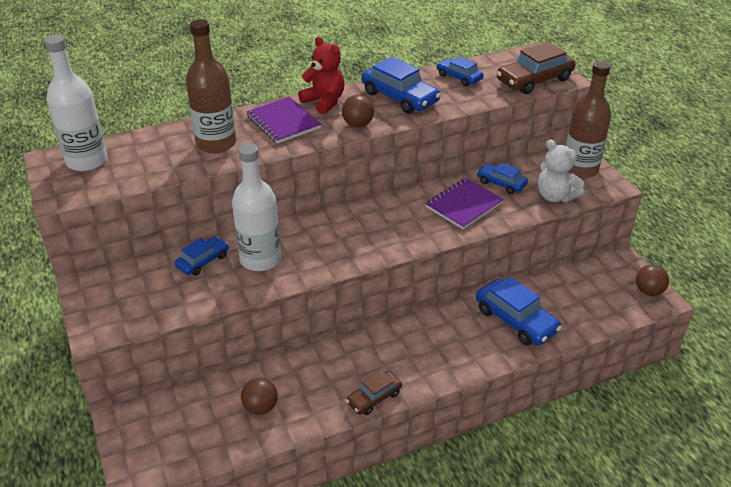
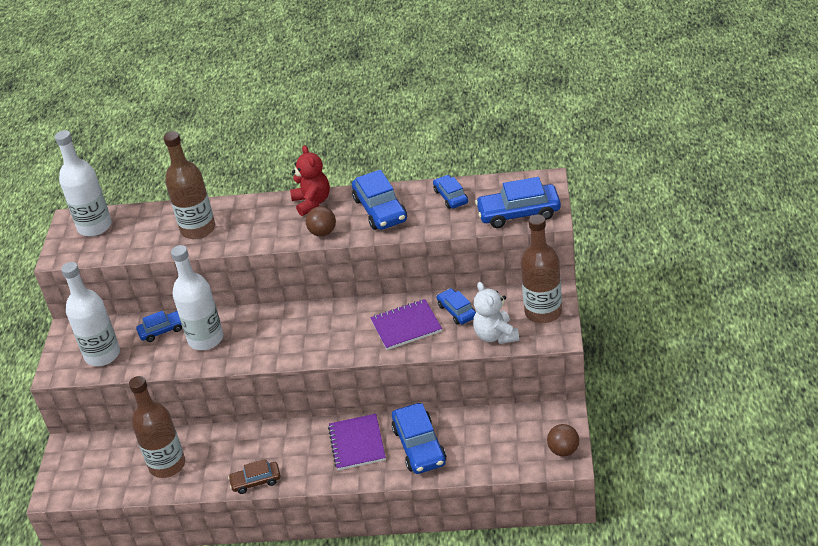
camera: 30 degrees right, 0 degrees up
(145, 300) = (102, 355): none -> white bottle
(260, 407) = (167, 465): brown ball -> brown bottle
(283, 122) = (264, 218): purple notebook -> purple notebook (357, 443)
(534, 80) = (519, 213): brown car -> blue car

